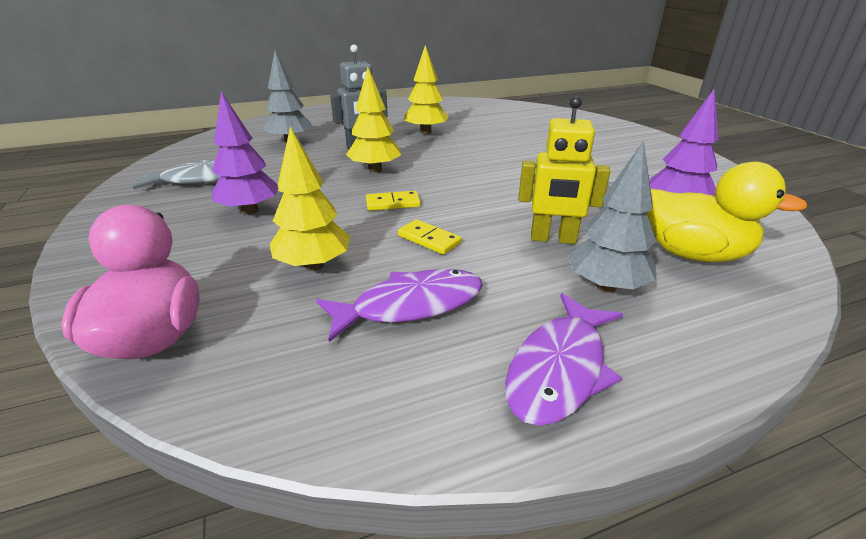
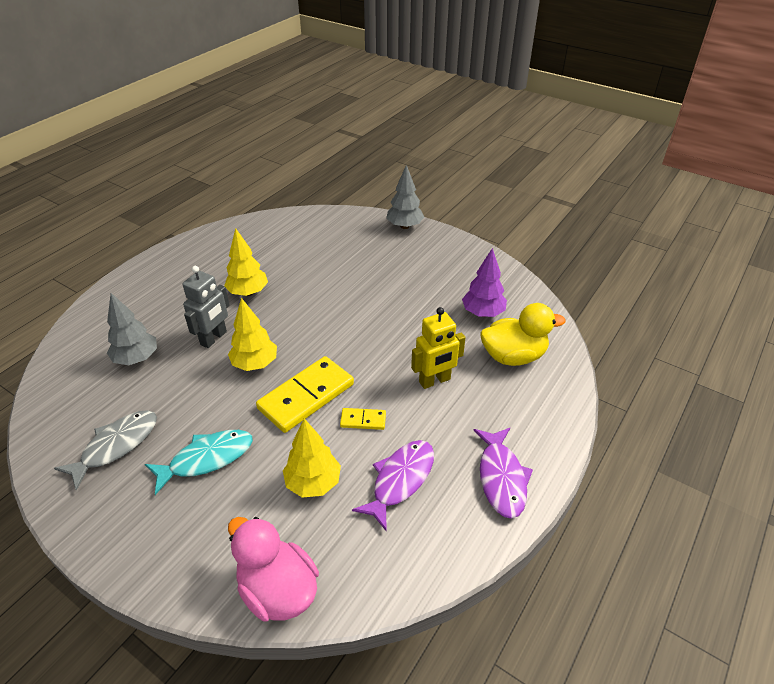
camera: 35 degrees left, 10 degrees up
(250, 211) = (206, 459): purple tree -> turquoise fish
(393, 203) = (306, 396): yellow domino -> yellow domino, size x2.13
(605, 286) = (487, 407): grey tree -> grey tree (404, 226)

